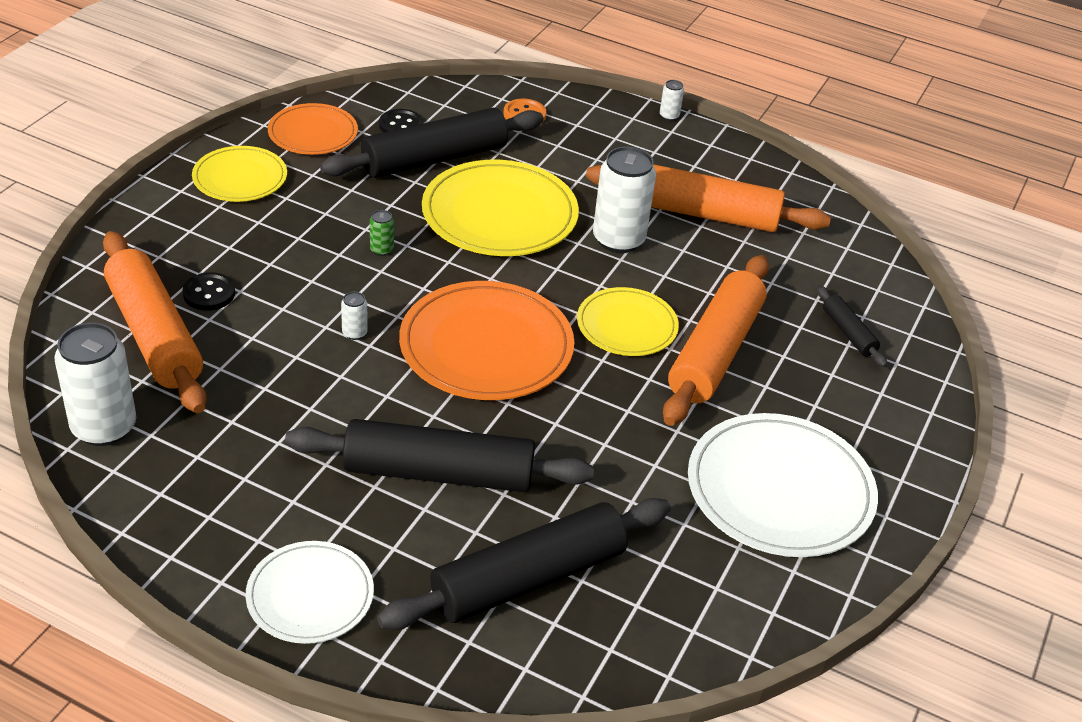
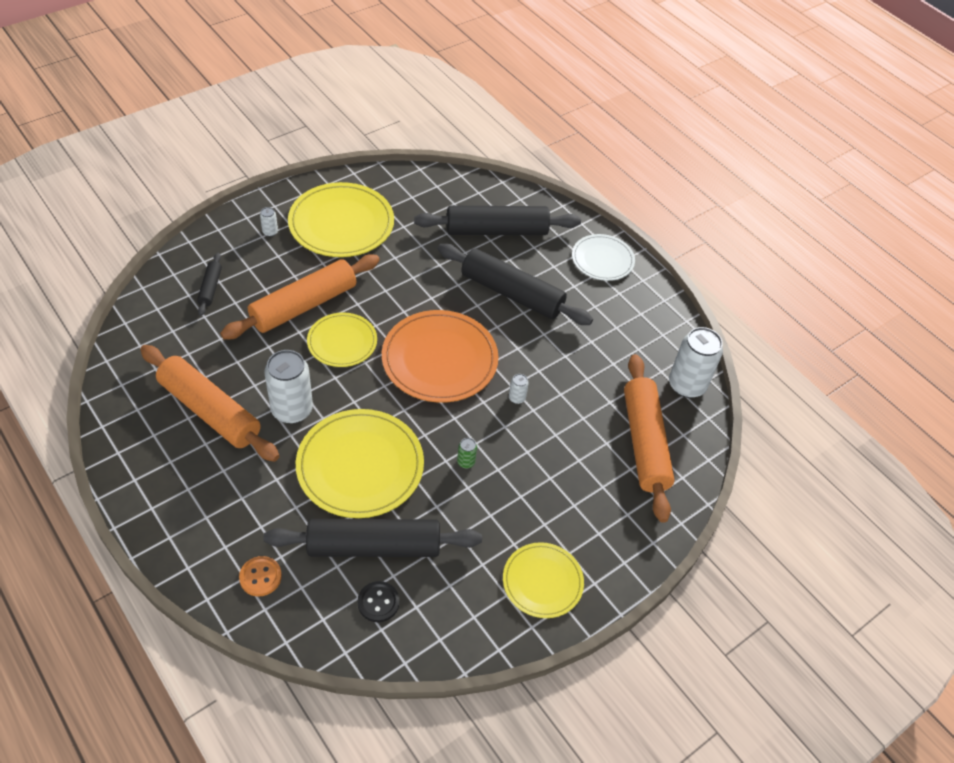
camera: 155 degrees left, 10 degrees up
(209, 293) = (600, 465): black button -> none
(313, 133) = (460, 620): orange plate -> none
(669, 116) = (136, 527): white can -> white can (270, 232)
(780, 490) = (341, 223): white plate -> yellow plate

